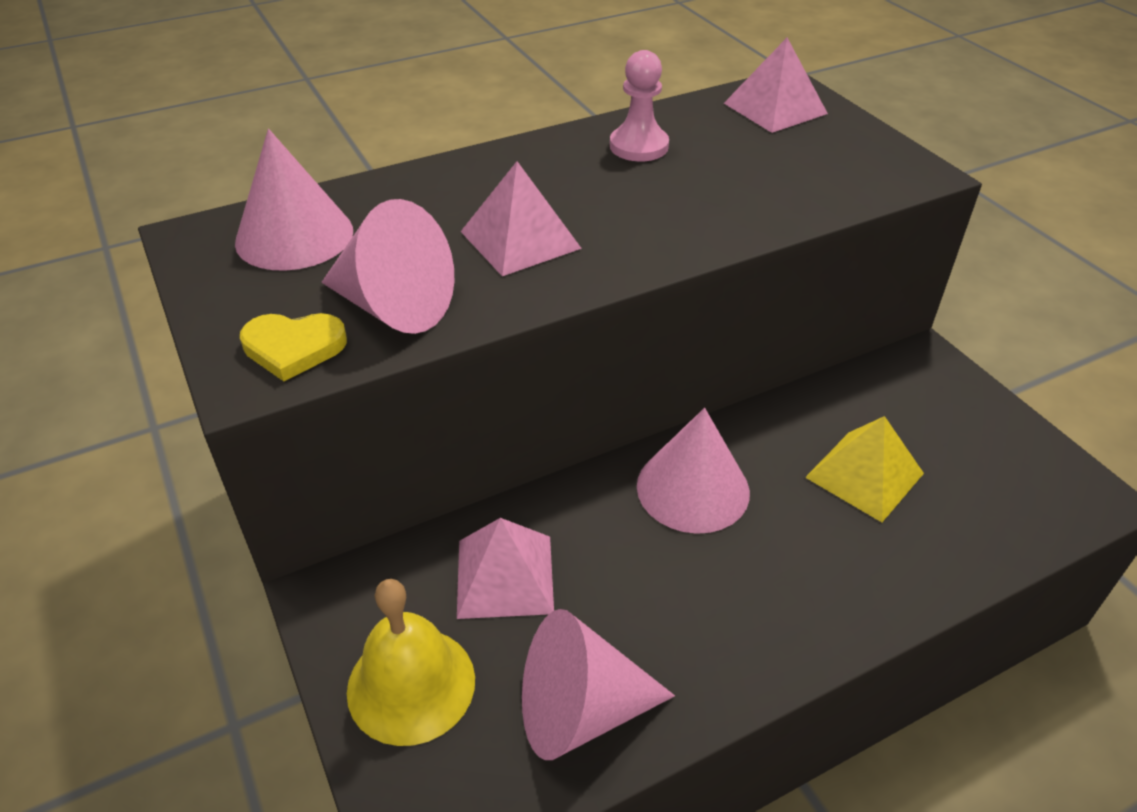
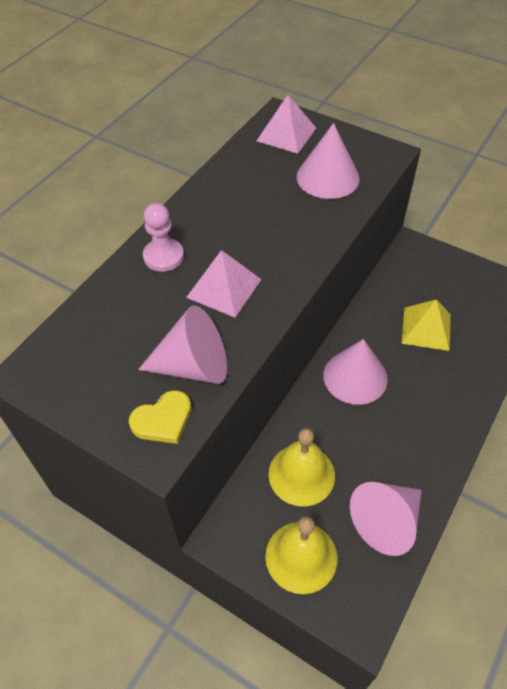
camera: 30 degrees left, 10 degrees up
(294, 236) = (91, 345): pink cone -> pink cone (328, 177)
(505, 576) = (301, 474): pink pyramid -> yellow bell
(639, 146) = (234, 192): pink pawn -> pink pawn (163, 256)

